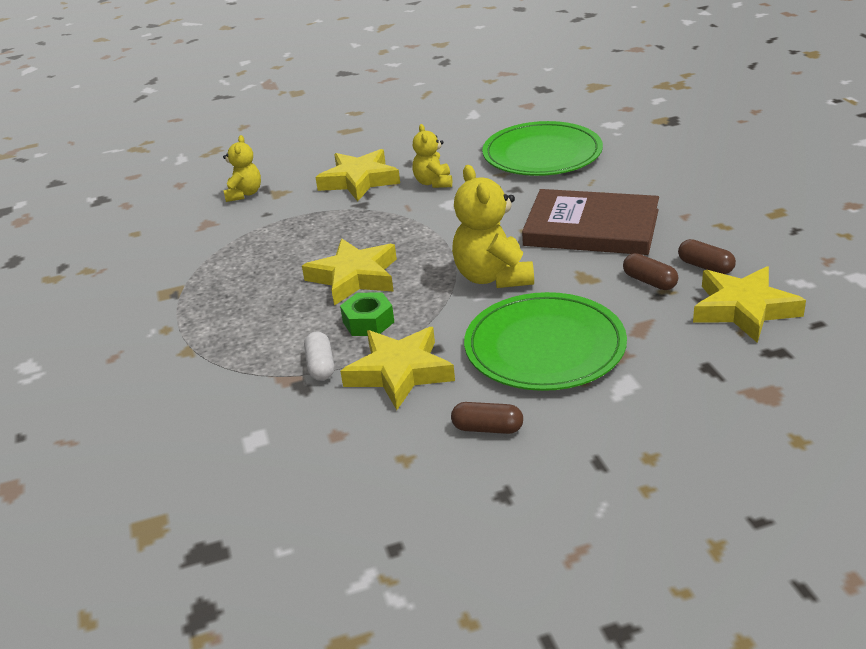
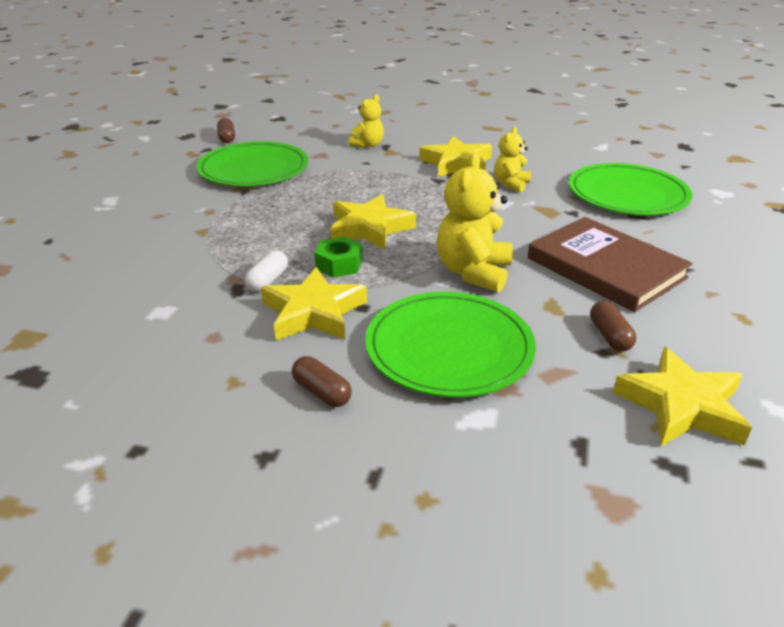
camera: 30 degrees right, 0 degrees up
(152, 267) = (253, 169): none -> green plate
(705, 267) = (682, 347): brown capsule -> brown capsule (227, 138)

